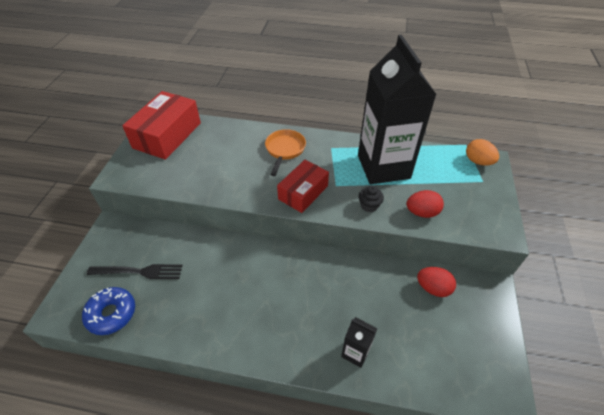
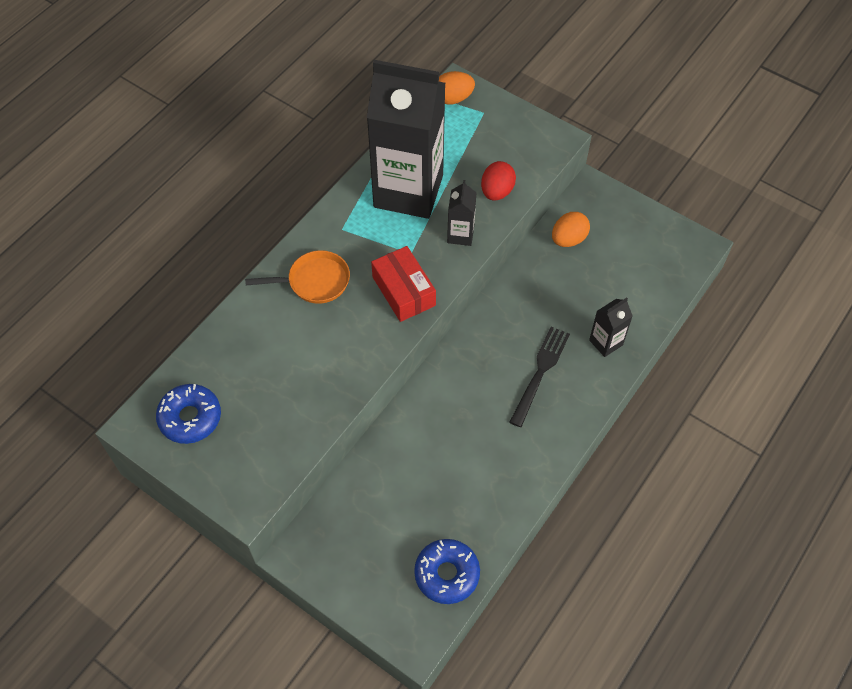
camera: 65 degrees left, 10 degrees up
(139, 271) = (398, 530): black fork -> black fork (540, 372)
(167, 135) = (190, 418): red box -> blue donut
(284, 150) = (314, 281): orange pan -> orange pan turned 135 degrees clockwise
(369, 205) = (460, 235): black cupcake -> black carton
(433, 288) = (568, 239): red egg -> orange egg

